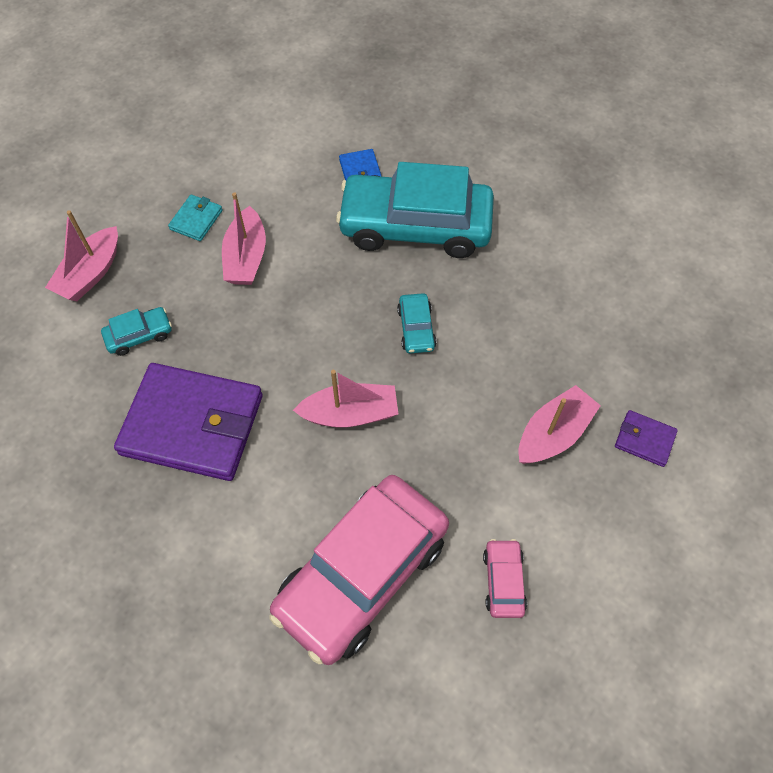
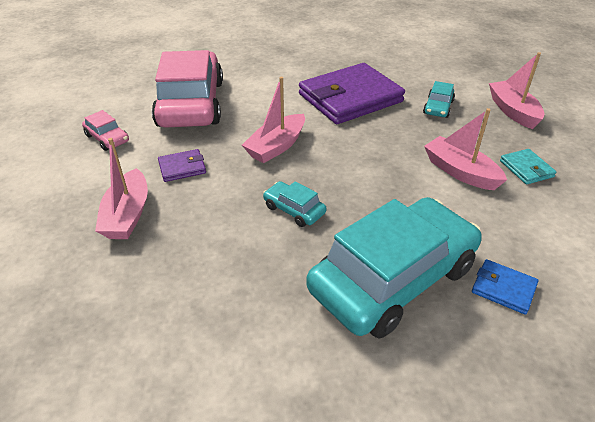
camera: 135 degrees right, 20 degrees down
(644, 440) = (46, 255): purple wallet -> purple wallet (182, 167)

